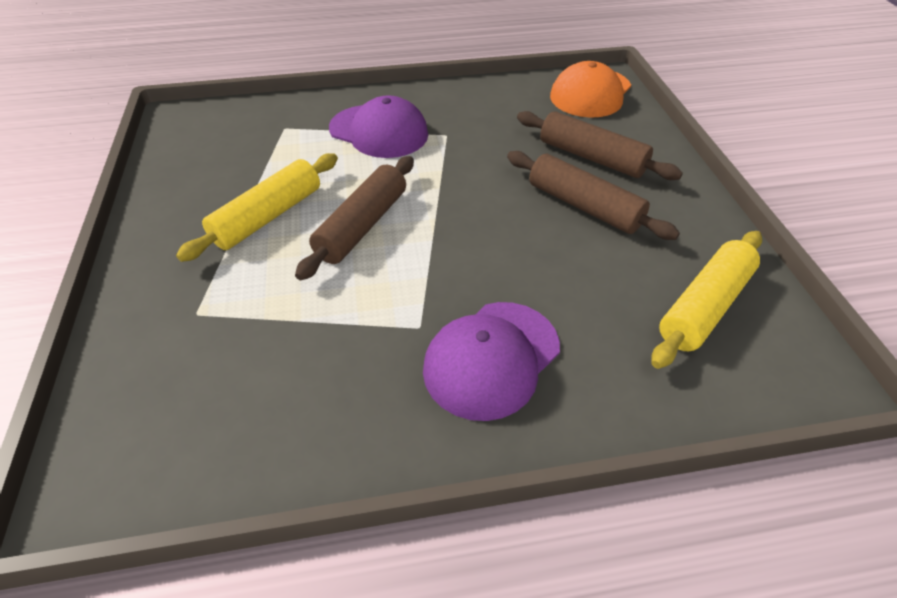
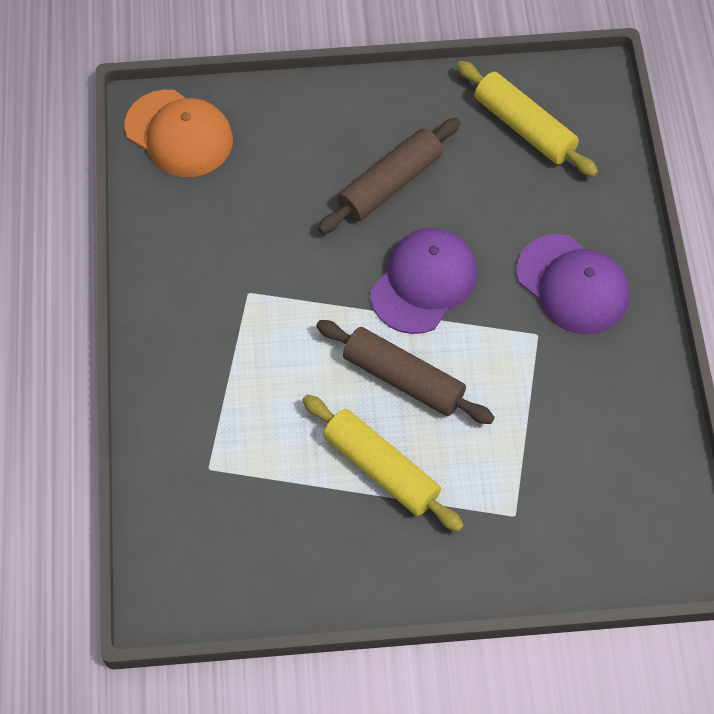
camera: 85 degrees left, 15 degrees up
(379, 131) = (232, 362): purple cap -> purple cap (424, 282)
(592, 157) = (310, 160): brown rolling pin -> none

